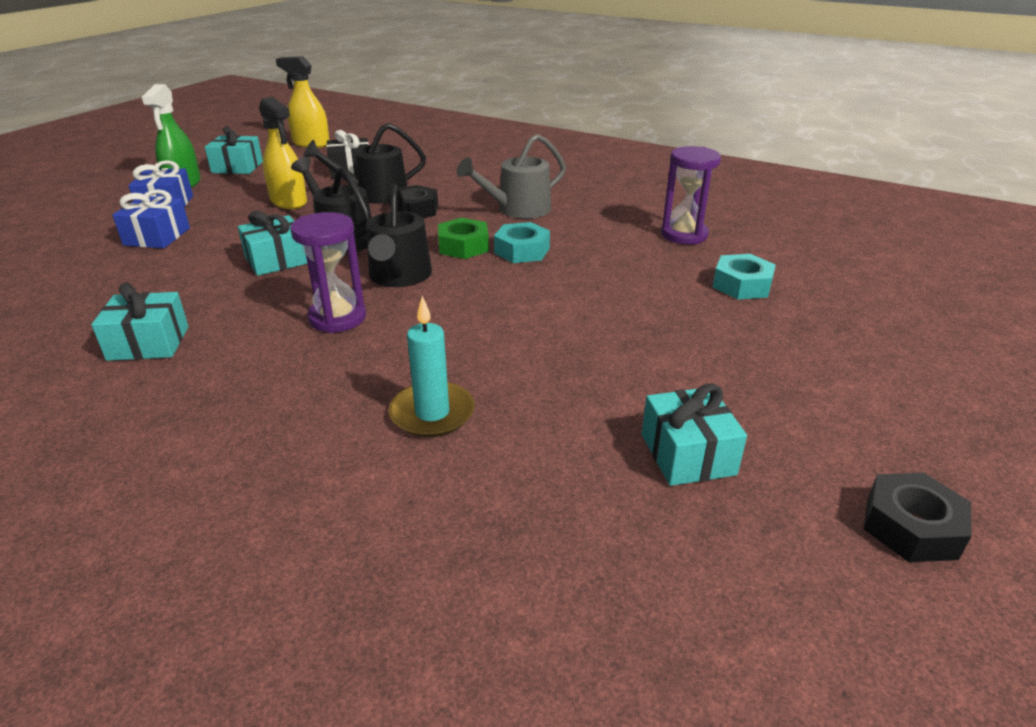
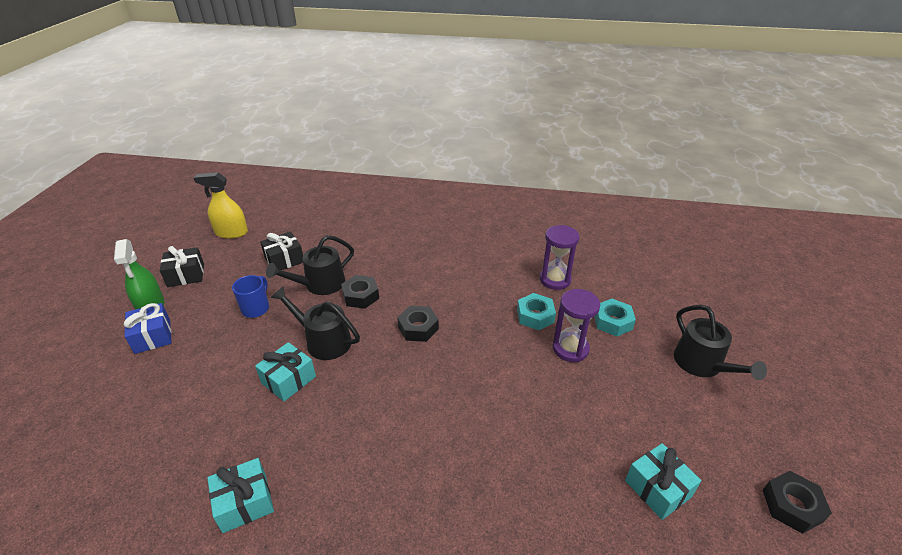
camera: 20 degrees left, 5 degrees up
(157, 236) = (170, 377): blue gift -> none
(237, 167) = (186, 275): turquoise gift -> black gift
(289, 201) = (256, 308): yellow spray bottle -> blue mug
(337, 318) = (373, 430): purple hourglass -> purple hourglass (570, 349)
(399, 276) = (391, 373): black watering can -> black watering can (702, 364)
(432, 413) = (492, 505): turquoise candle -> none
(463, 246) = (418, 328): green nut -> black nut
(518, 209) = (434, 278): grey watering can -> none
(522, 251) = (460, 322): turquoise nut -> turquoise nut (535, 316)

